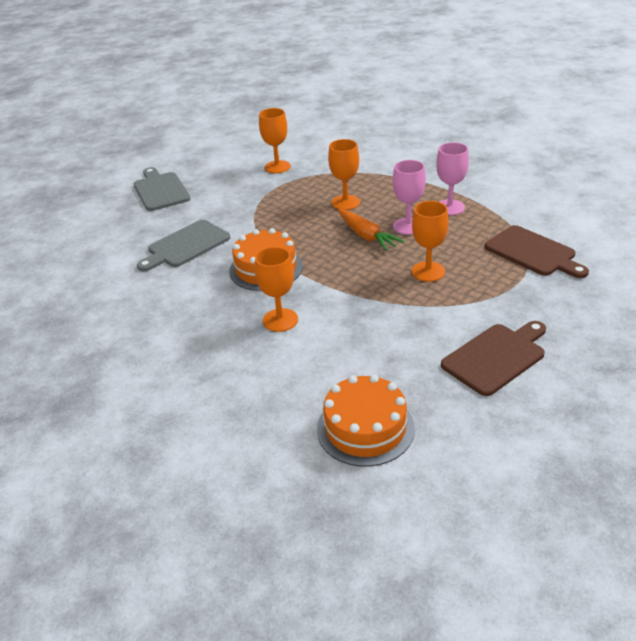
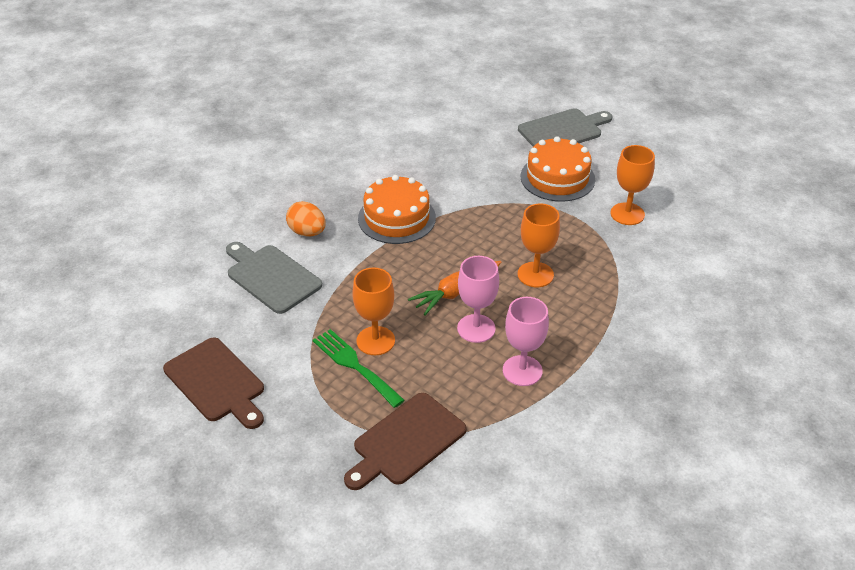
camera: 85 degrees right, 5 degrees up
(186, 245) = (445, 161): grey cutting board -> grey cutting board (271, 277)
(280, 320) = (307, 232): orange goblet -> orange egg
(365, 428) = (148, 288): orange cake -> orange cake (557, 178)
(458, 280) = (354, 365): none -> green fork

